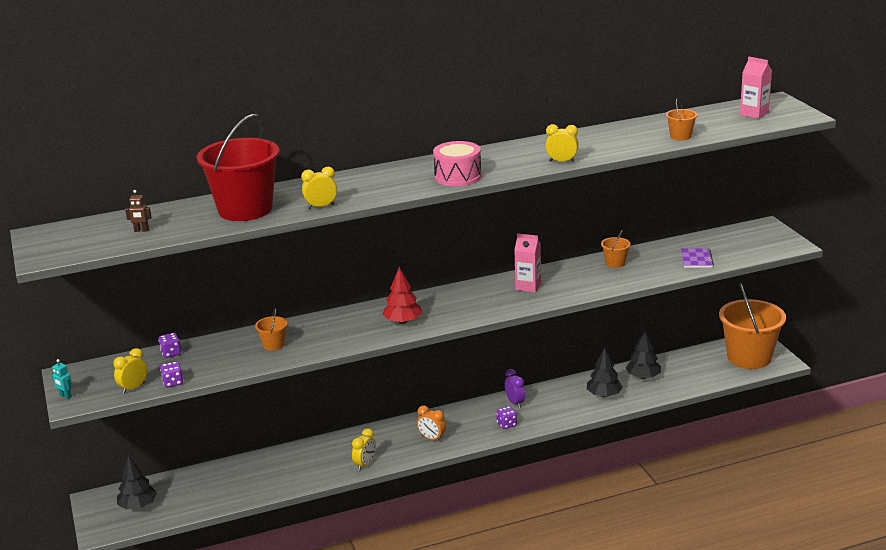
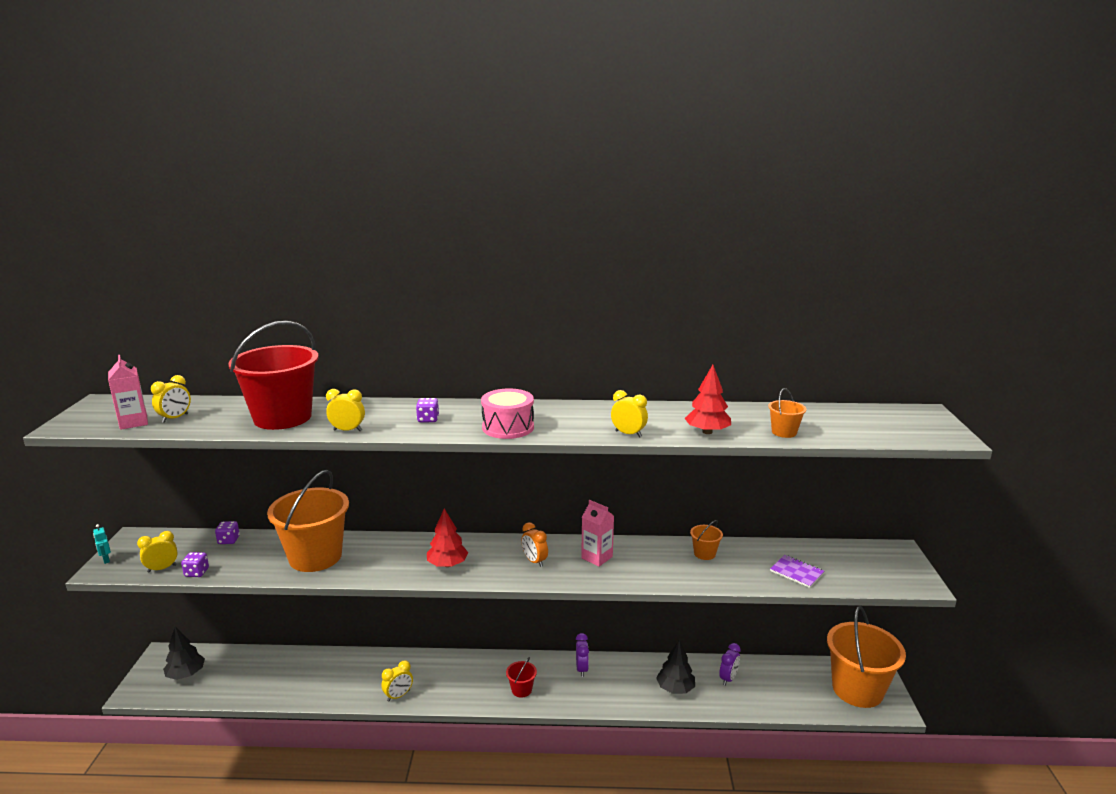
camera: 20 degrees right, 5 degrees down
(141, 230) = (175, 418): brown robot -> yellow clock
(273, 345) = (315, 557): orange bucket -> orange bucket, size x2.37
(432, 438) = (478, 686): orange clock -> orange clock (534, 561)
(473, 431) = (521, 690): none -> red bucket
(506, 424) = (558, 693): purple dice -> purple dice (428, 419)
(622, 148) = (707, 432): none -> red tree
(643, 377) = (728, 678): black tree -> purple clock
(696, 259) = (796, 572): purple notebook -> purple notebook turned 75 degrees counterclockwise
(754, 114) = (890, 423): pink carton -> pink carton (133, 422)

